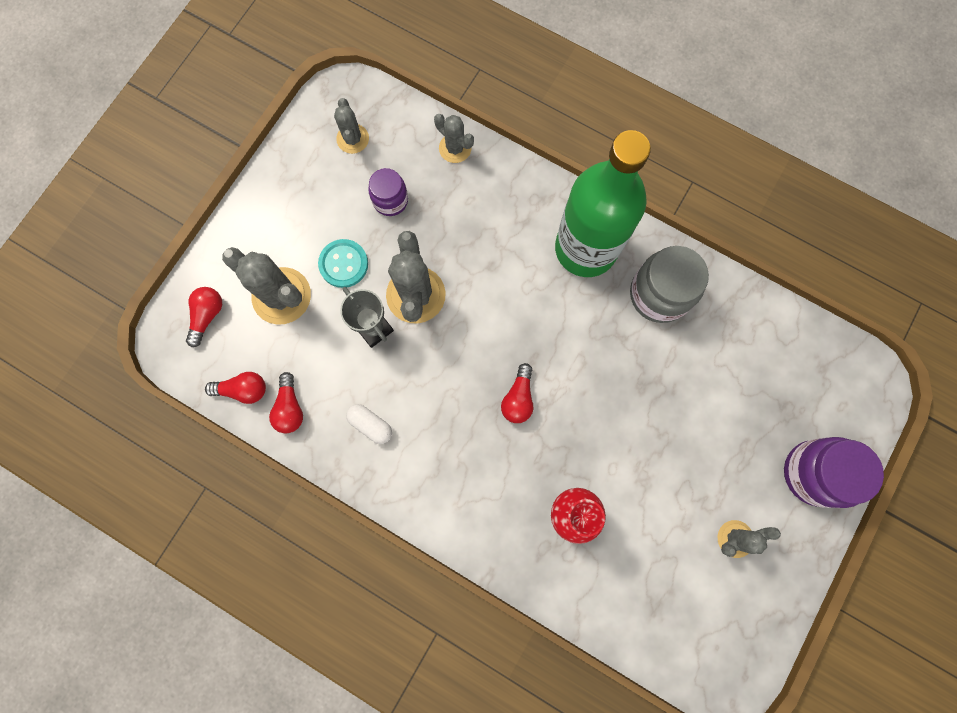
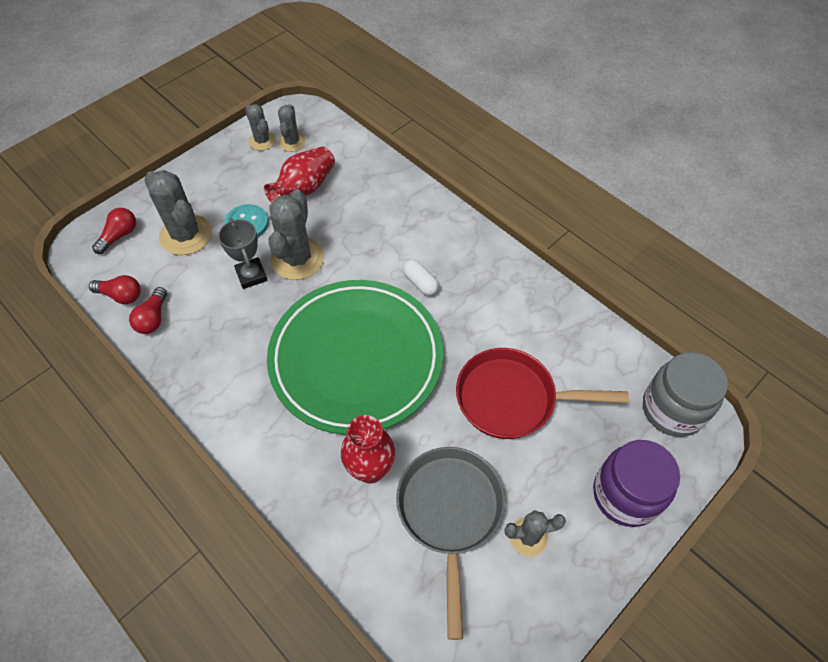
camera: 15 degrees right, 20 degrees down
(370, 425) = (216, 348): white capsule -> white capsule (420, 283)
(390, 200) = (304, 188): purple jar -> red vase
(455, 148) = (371, 164): grey cactus -> grey cactus (262, 141)
(518, 398) = (356, 358): red light bulb -> green plate
(585, 248) = (457, 256): green bottle -> none
(658, 536) = (450, 513): none -> grey pan
(659, 294) = (513, 305): grey jar -> grey jar (672, 409)
(686, 401) = (513, 398): none -> red pan

